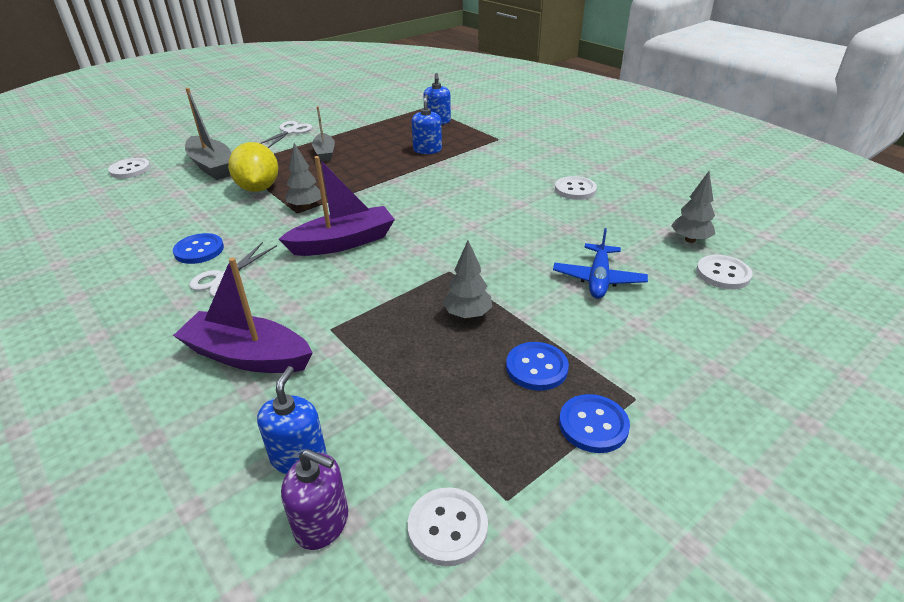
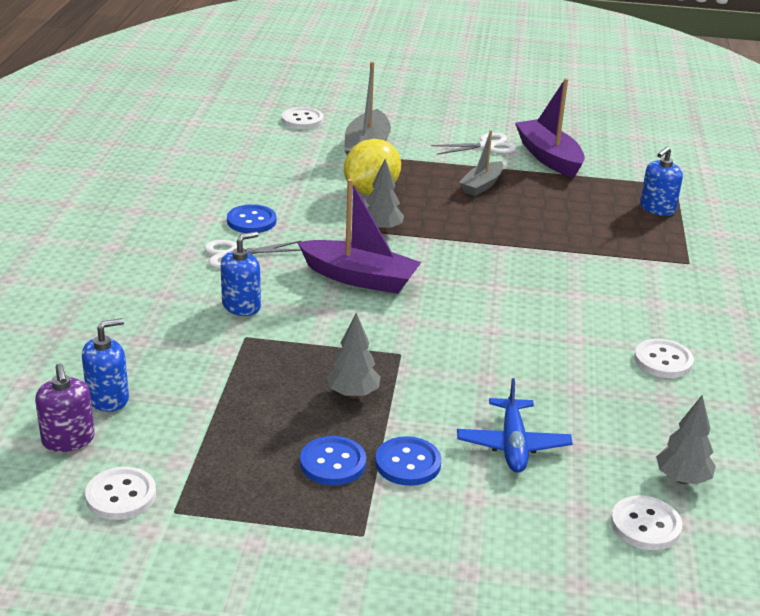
camera: 45 degrees right, 5 degrees down
(248, 356) = (170, 319): purple boat -> purple boat (549, 158)
(427, 150) = (587, 234): blue soap dispenser -> blue soap dispenser (241, 306)
(593, 425) = (301, 523): blue button -> blue button (408, 463)
(598, 279) = (513, 445): blue plane -> blue plane turned 60 degrees counterclockwise

